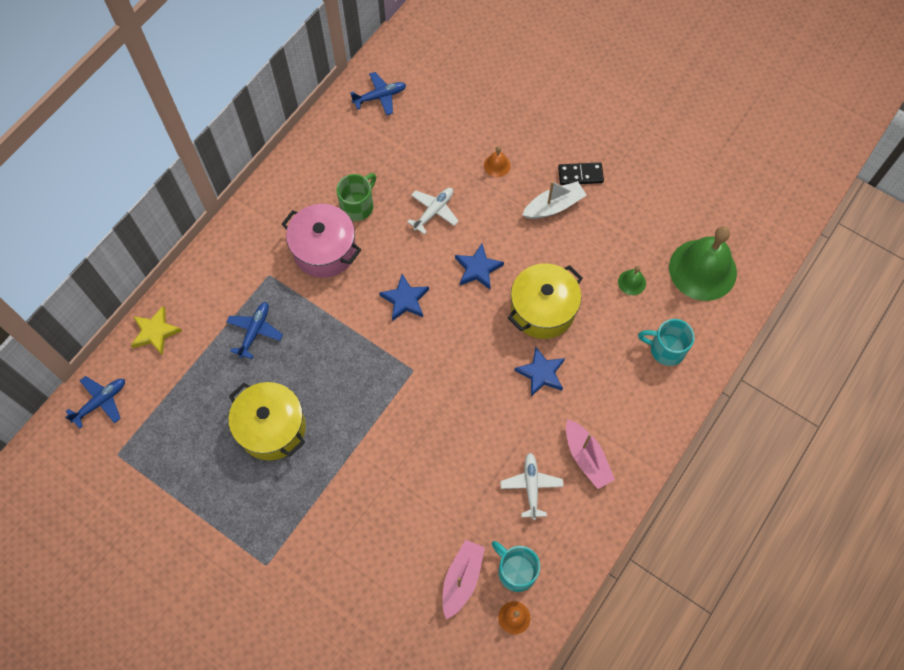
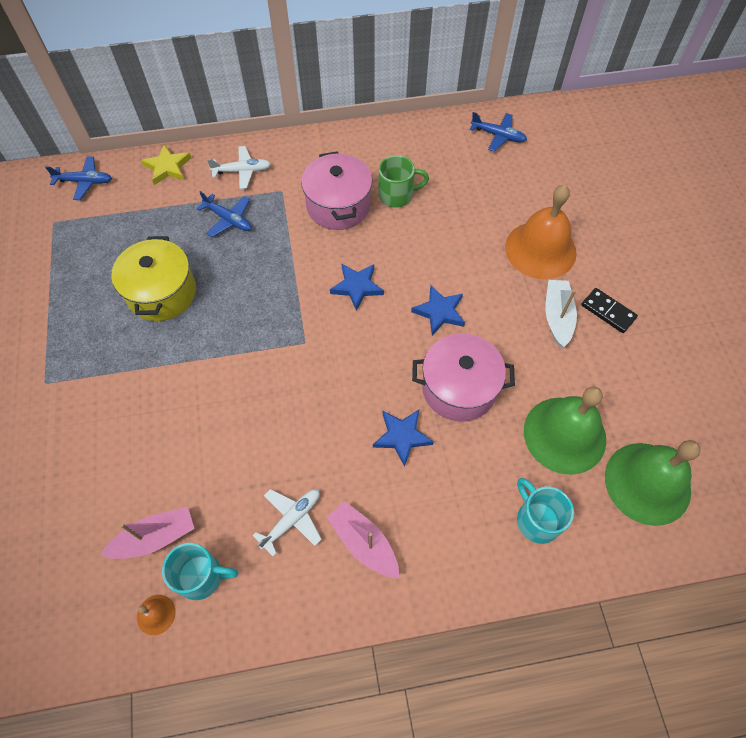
camera: 45 degrees right, 5 degrees down
(255, 331) = (228, 219): blue plane -> blue plane turned 60 degrees clockwise
(434, 211) = (451, 243): white plane -> white plane (242, 171)
(497, 165) = (540, 249): orange bell -> orange bell, size x2.42
(516, 570) = (201, 576): turquoise mug -> turquoise mug turned 90 degrees clockwise
(542, 310) = (459, 388): yellow pot -> pink pot
(553, 206) = (557, 317): white boat -> white boat turned 105 degrees counterclockwise
(586, 457) = (364, 543): pink boat -> pink boat turned 120 degrees clockwise
(632, 282) = (564, 434): green bell -> green bell, size x2.42

